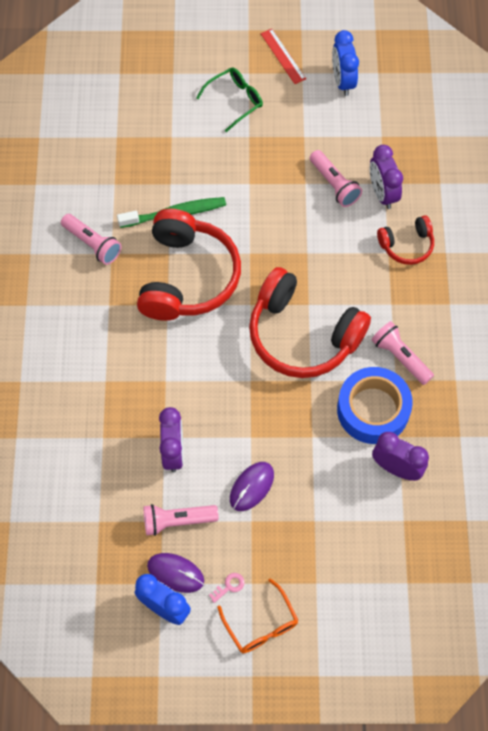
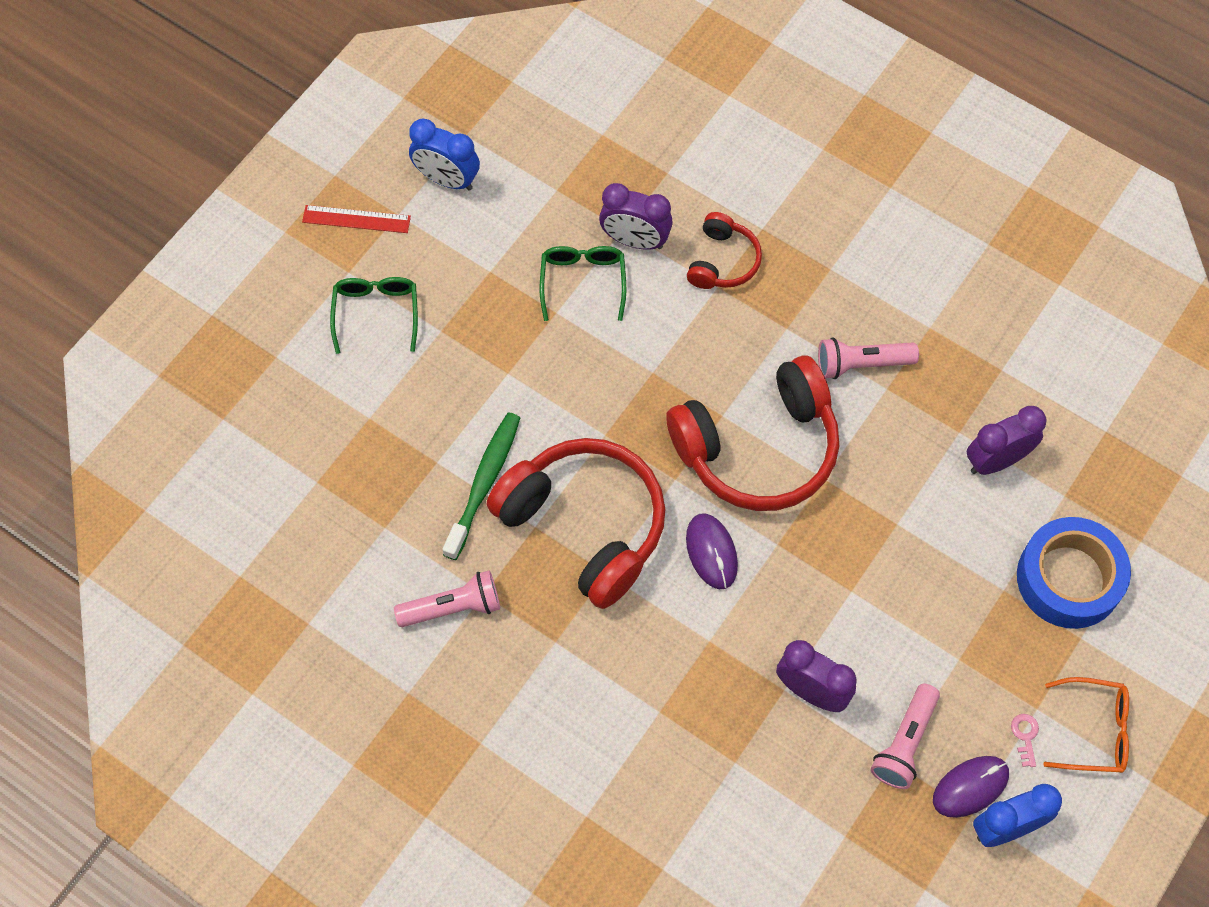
camera: 55 degrees left, 0 degrees up
(252, 487) = (916, 631): purple mouse -> purple mouse (711, 552)
(334, 184) = (583, 282): pink flashlight -> green glasses
(373, 410) = (907, 436): blue tape -> blue tape (1069, 578)

